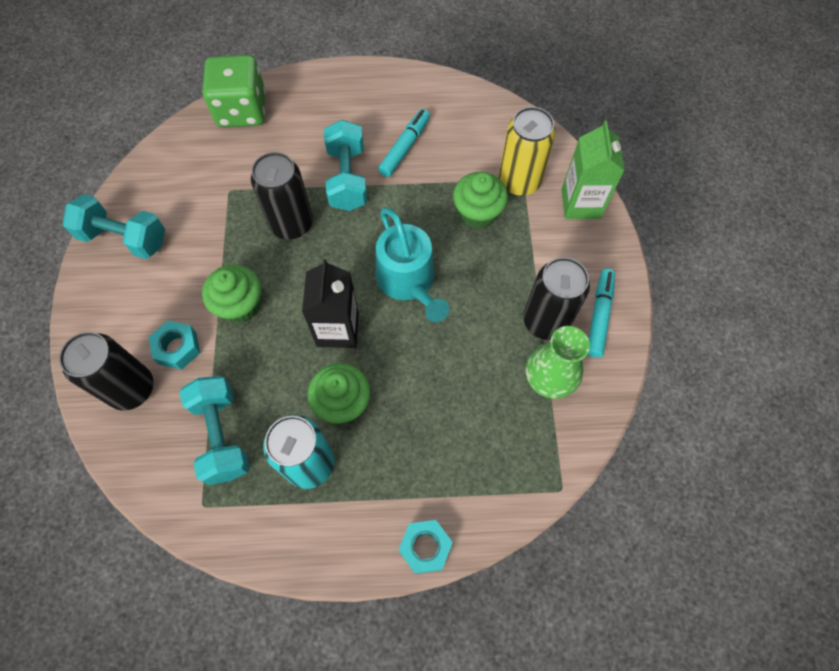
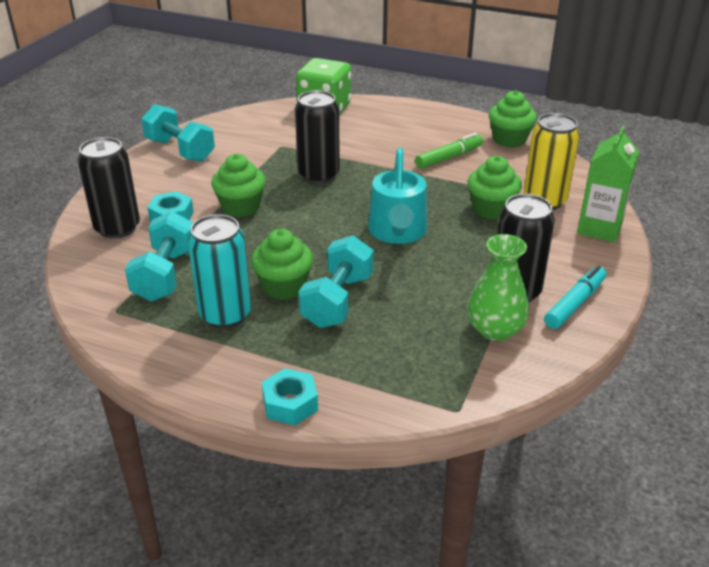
camera: 25 degrees right, 30 degrees down
(337, 329) = (312, 242): black carton -> none
(347, 178) = (385, 162): turquoise dumbbell -> turquoise dumbbell (338, 301)
(404, 147) = (449, 157): turquoise marker -> green marker
(449, 97) = (509, 139): none -> green cupcake

